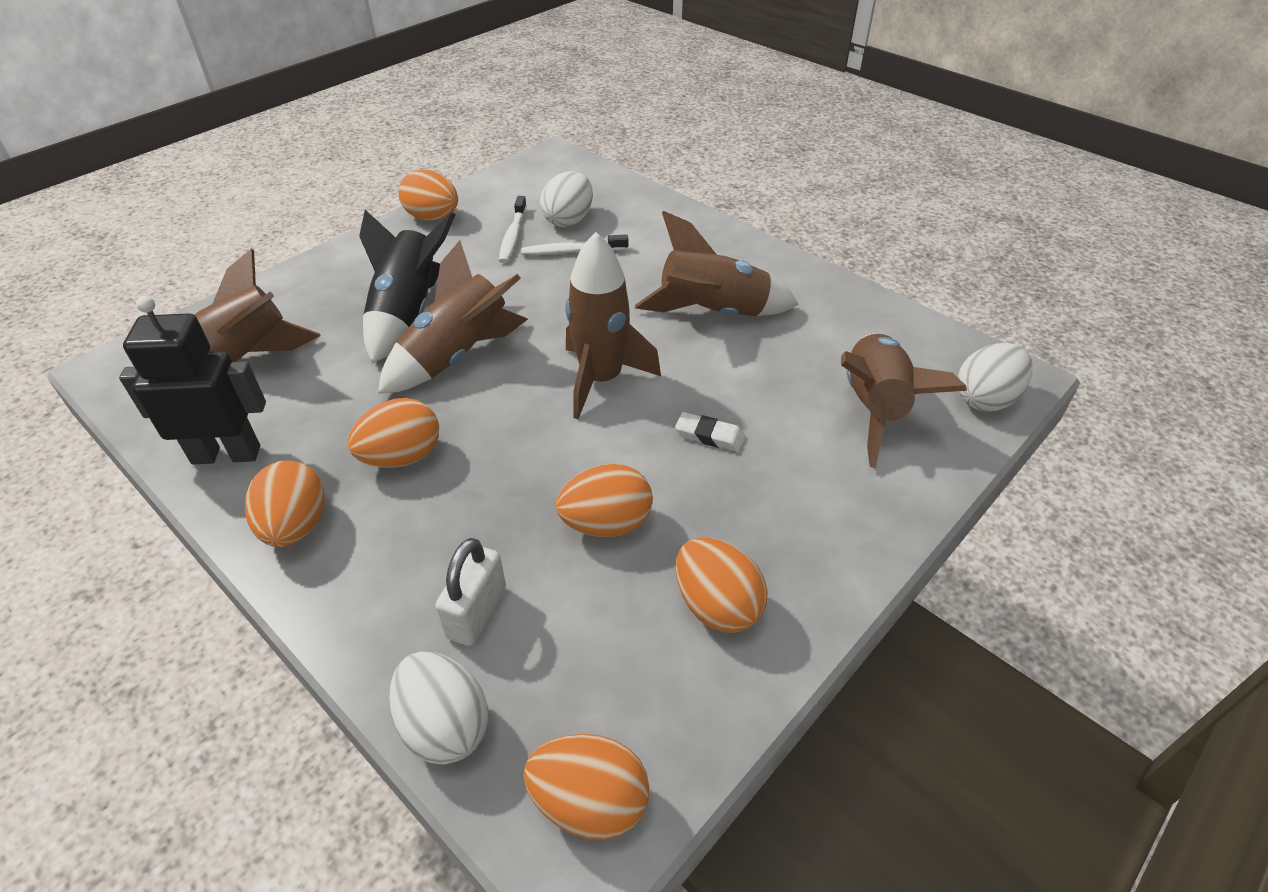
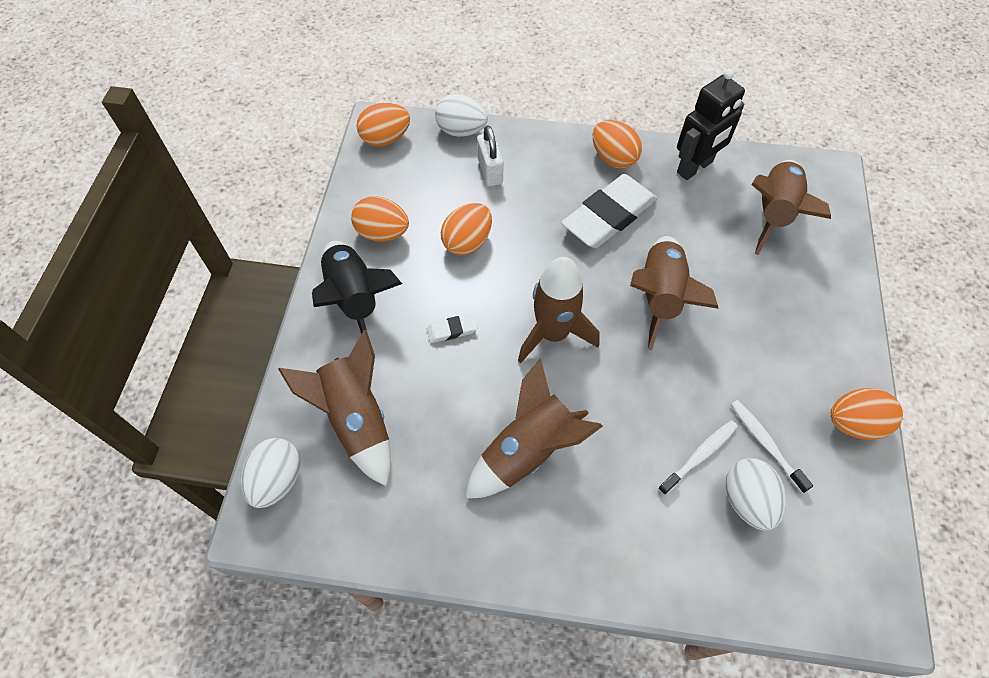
camera: 145 degrees right, 15 degrees up
(402, 457) = (609, 216): orange egg -> white eraser
(408, 313) = (734, 310): black rocket -> black rocket (355, 298)

